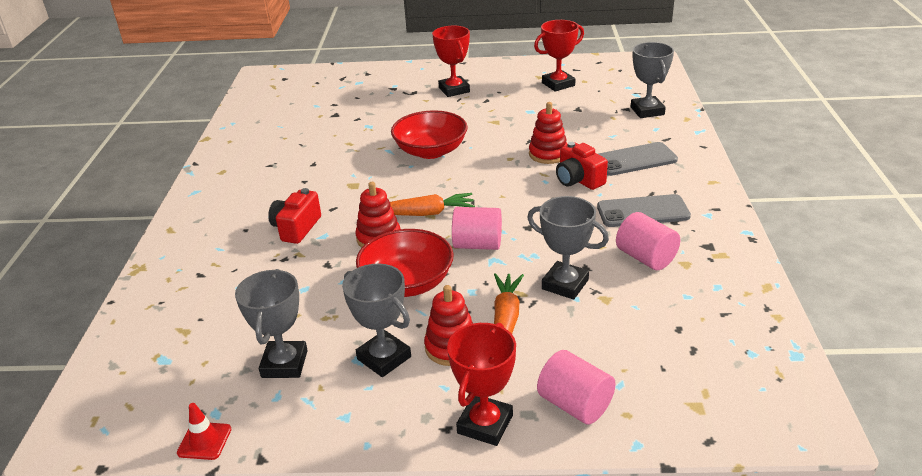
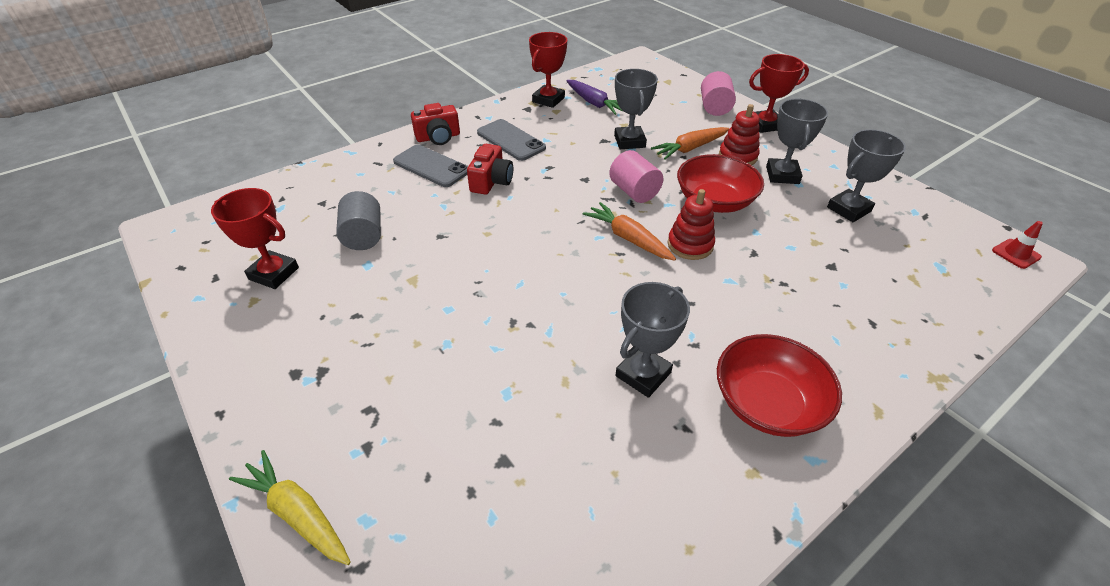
camera: 130 degrees left, 10 degrees up
(204, 441) = (929, 202): red traffic cone -> red traffic cone (1016, 254)
(296, 228) = (744, 306): red camera -> red camera (438, 137)
(384, 71) = (297, 513): none -> yellow carrot
(431, 151) = (520, 295): red bowl -> red bowl (767, 403)
(454, 90) = (338, 365): red trophy -> red trophy (548, 100)
(548, 154) = (459, 214): red stacking toy -> none
(564, 115) = (363, 236): none -> grey cylinder
(646, 258) = (566, 124): pink cylinder -> none
(647, 111) = (321, 189): grey trophy -> grey trophy (643, 374)
(681, 300) = (594, 103): none -> purple carrot

